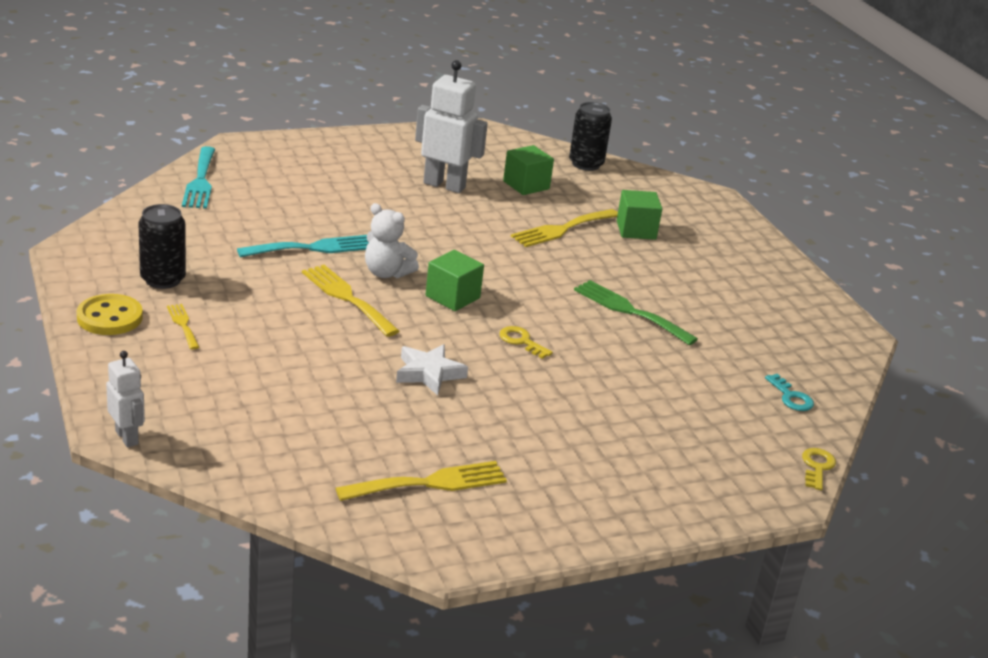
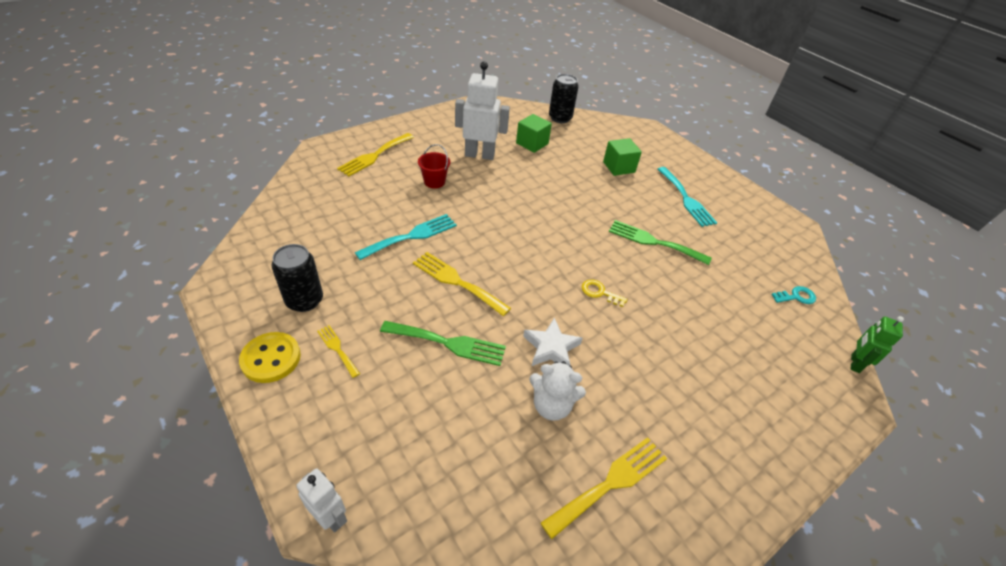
camera: 15 degrees left, 15 degrees up
(200, 181) = (303, 188): turquoise fork -> turquoise fork (686, 199)
(309, 345) = (448, 343): none -> green fork
(368, 202) = (434, 182): none -> red bucket
(386, 273) = (475, 248): white teddy bear -> white teddy bear (551, 405)
(452, 297) = (532, 260): green cube -> none
(562, 229) = (573, 177): yellow fork -> yellow fork (374, 156)
(791, 397) = (796, 296): turquoise key -> turquoise key turned 60 degrees counterclockwise
(817, 467) = (854, 363): yellow key -> green robot

